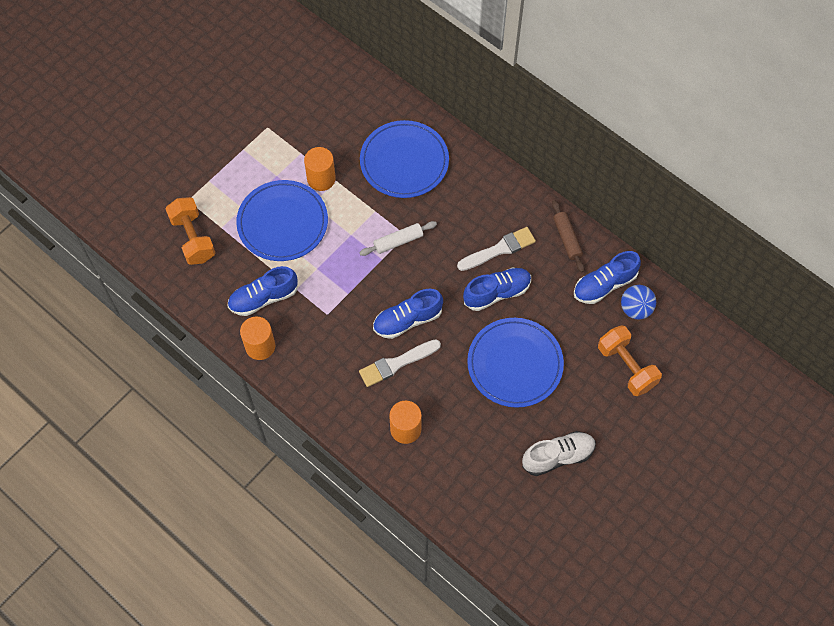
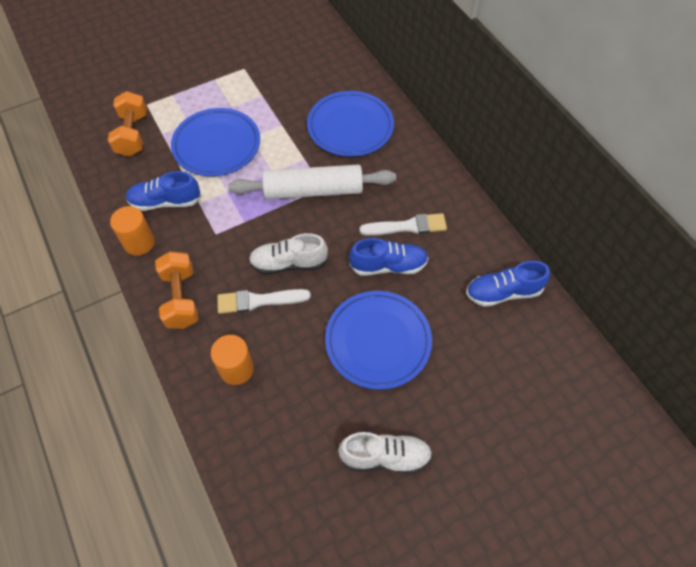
camera: 20 degrees right, 5 degrees down
(321, 179) = (269, 120): orange cylinder -> none
(398, 241) = (313, 191): white rolling pin -> white rolling pin, size x1.96
(407, 320) = (288, 263): blue shoe -> white shoe
(567, 239) = (480, 237): brown rolling pin -> none
(626, 367) = (498, 384): orange dumbbell -> orange dumbbell (181, 298)
(635, 309) = (528, 327): blue ball -> none

